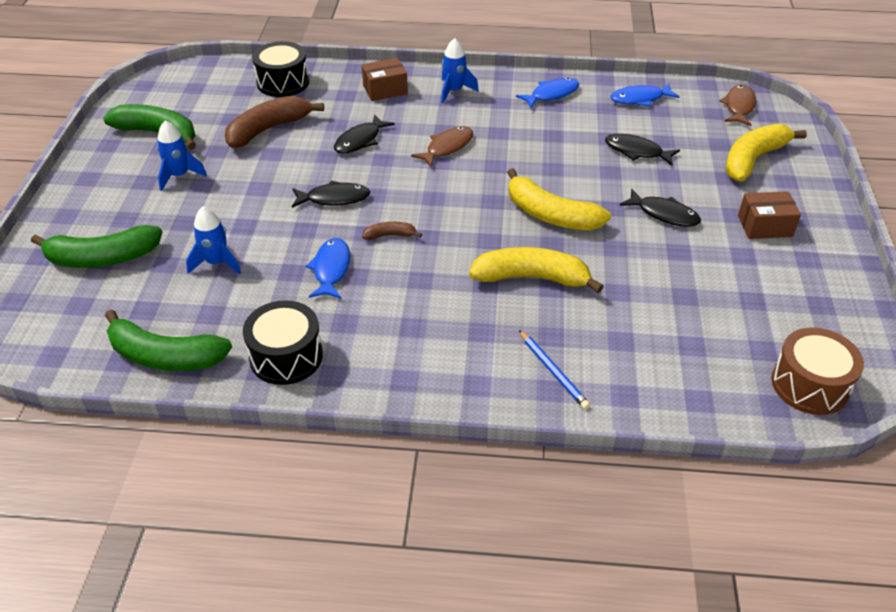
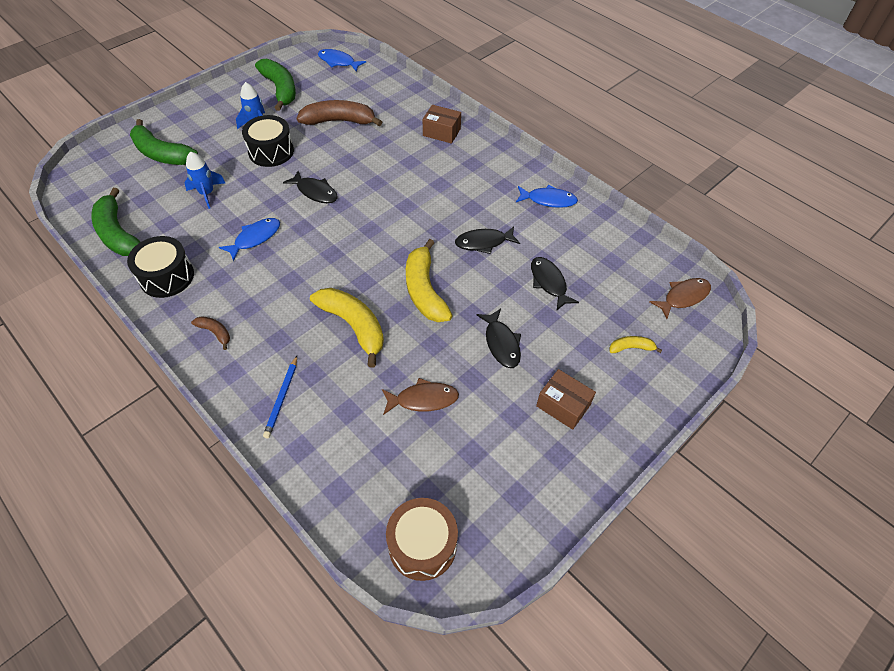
camera: 40 degrees right, 10 degrees up
(283, 82) = (388, 92): black drum -> black drum (271, 151)
(360, 140) = (380, 160): black fish -> black fish (484, 242)
(390, 235) = (313, 238): brown banana -> brown banana (215, 332)
(447, 147) = (425, 198): brown fish -> brown fish (423, 399)
(454, 91) = (484, 158): blue rocket -> none
(640, 99) = (610, 243): blue fish -> blue fish (338, 62)
(753, 159) = (631, 348): yellow banana -> yellow banana, size x0.48

